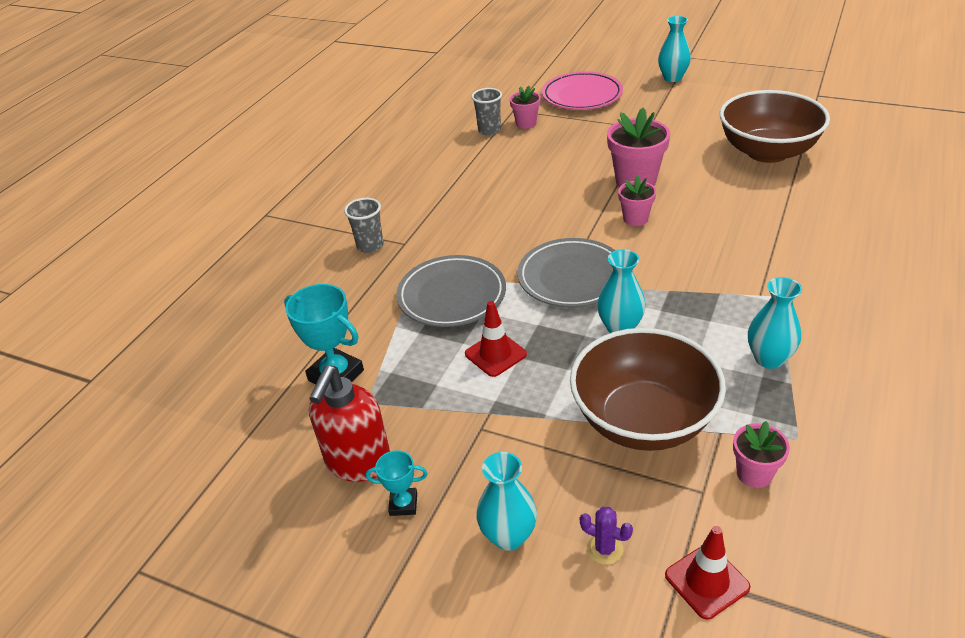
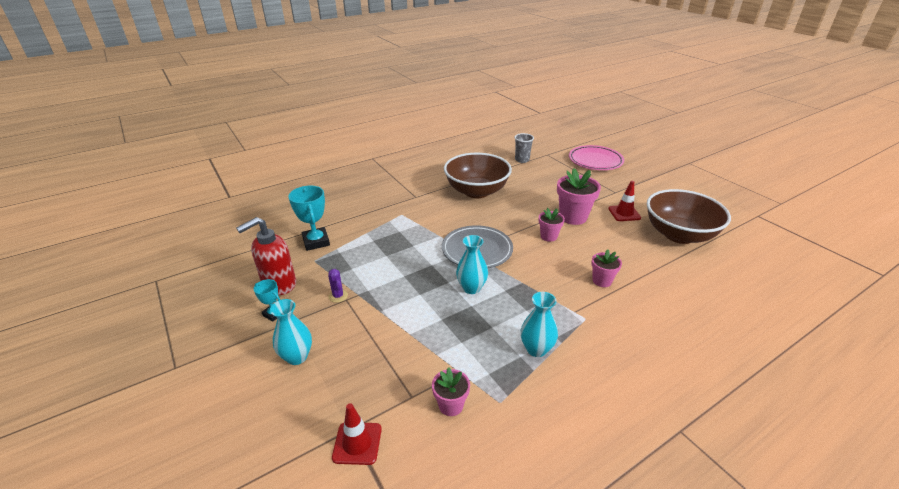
camera: 30 degrees right, 5 degrees down
(370, 246) = (399, 191): grey cup -> none
(452, 296) = (408, 231): grey plate -> none
(495, 354) = (394, 268): red traffic cone -> red traffic cone (624, 213)
(526, 123) = (546, 163): pink flower pot -> pink flower pot (602, 281)
(604, 549) = (330, 392): purple cactus -> purple cactus (338, 296)
(643, 420) = (426, 341): brown bowl -> brown bowl (476, 191)
(672, 78) = (664, 170): turquoise vase -> none

